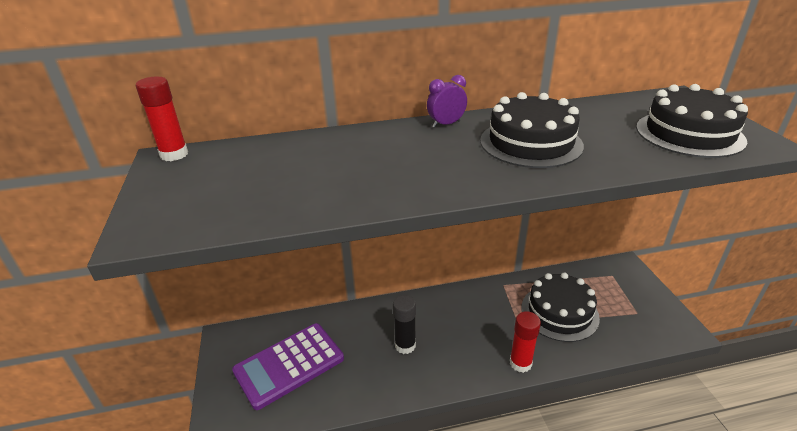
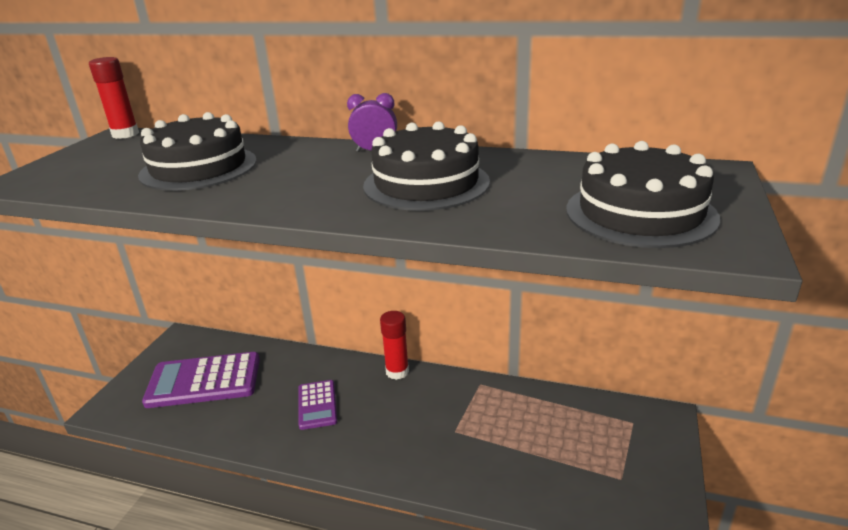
camera: 30 degrees right, 5 degrees down
(405, 345) = (317, 405): black glue stick -> purple calculator
(520, 363) = (415, 472): red glue stick -> red glue stick (397, 371)
(559, 312) = (516, 438): black cake -> black cake (199, 168)

